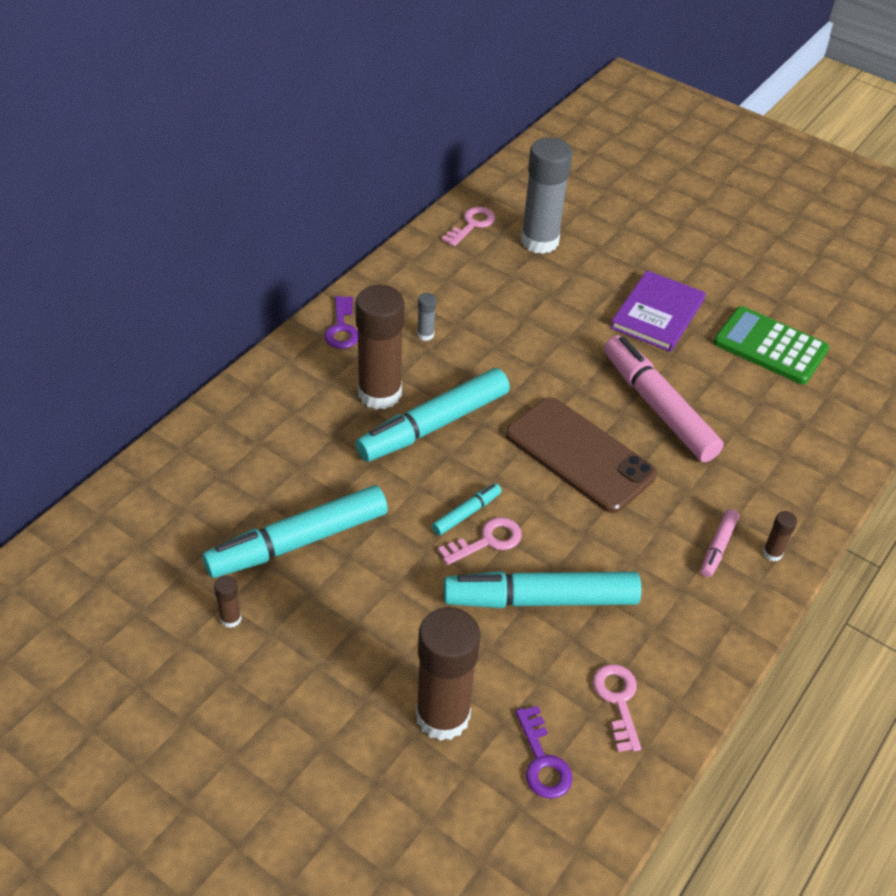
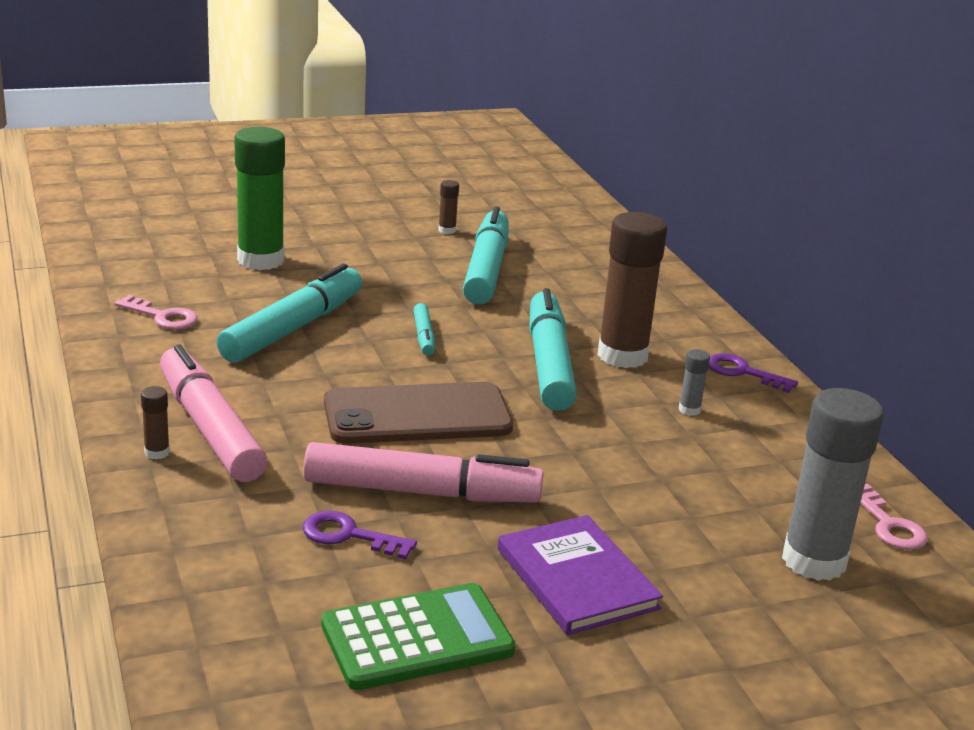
camera: 125 degrees right, 20 degrees down
(442, 716) = (260, 260): brown glue stick -> green glue stick
(487, 541) = (382, 332): pink key -> none
(542, 760) = (171, 275): purple key -> purple key (349, 536)
(717, 547) = (210, 428): pink marker -> pink marker, size x2.18

